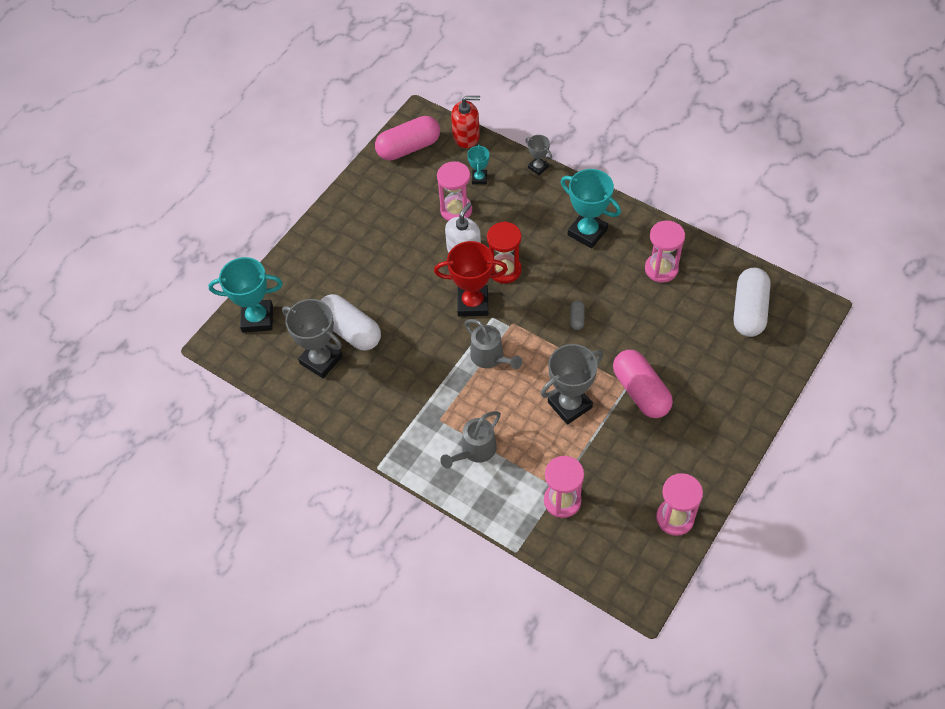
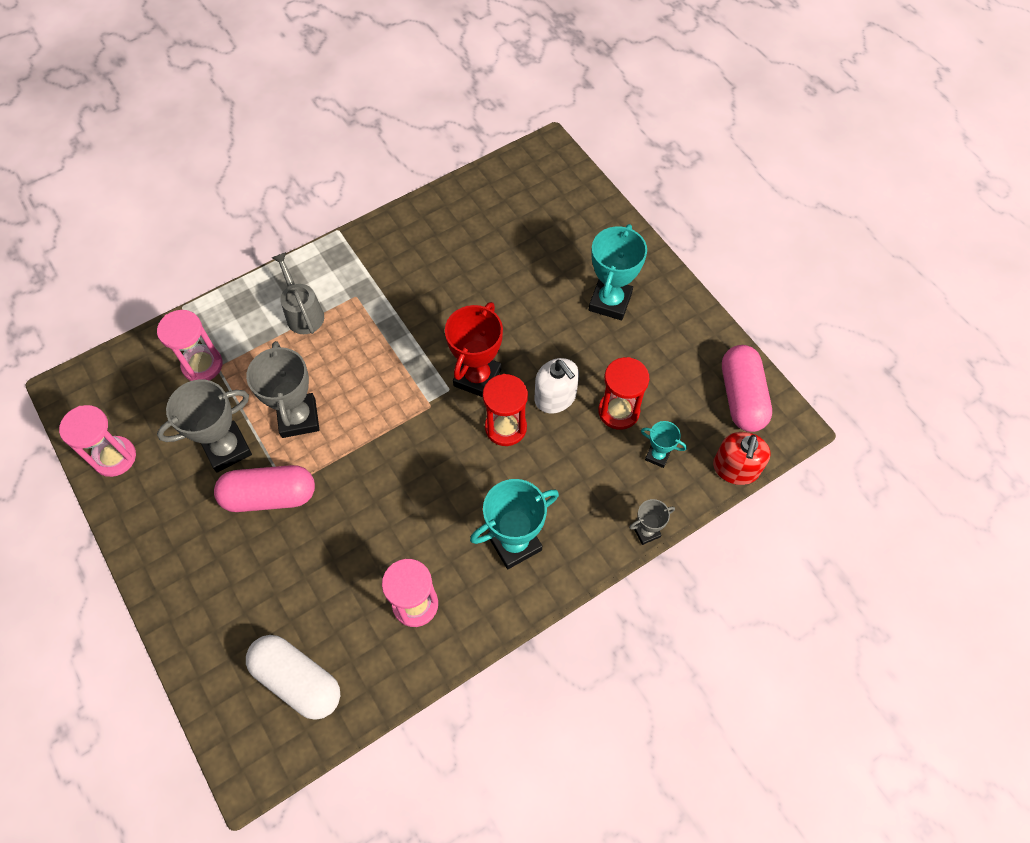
camera: 110 degrees right, 5 degrees up
(257, 319) = (561, 186): turquoise trophy -> turquoise trophy (610, 302)
(321, 360) = (482, 222): grey trophy -> grey trophy (227, 449)
(350, 330) = (504, 256): white capsule -> none
(456, 210) = (618, 411): pink hourglass -> red hourglass
(490, 358) = (399, 368): grey watering can -> none
(577, 318) = (399, 474): grey capsule -> none

